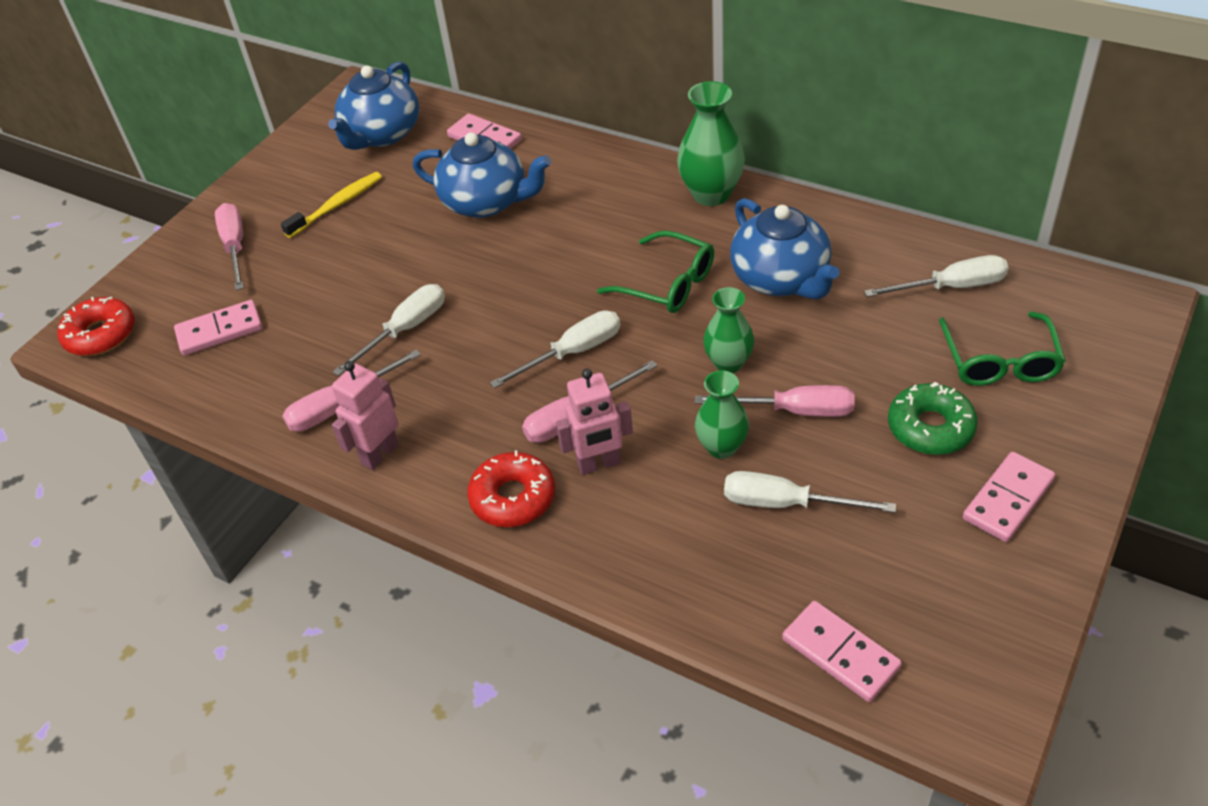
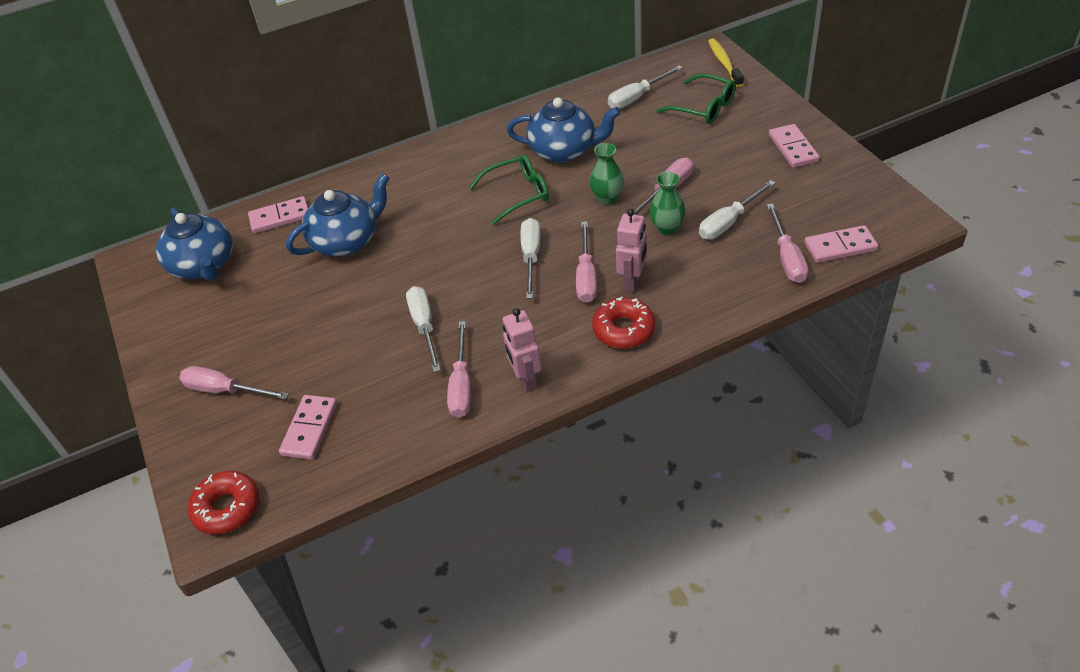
camera: 55 degrees left, 0 degrees up
(337, 205) = (251, 317): yellow toothbrush -> yellow toothbrush (724, 63)
(711, 194) = (462, 145): green vase -> none
(767, 601) = (787, 258): none -> pink screwdriver
(930, 428) = (725, 150): green donut -> none
(951, 287) = (637, 97): white screwdriver -> white screwdriver turned 150 degrees counterclockwise

